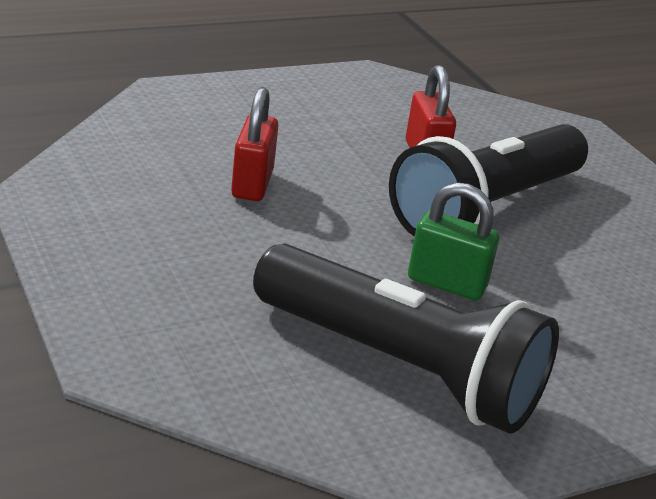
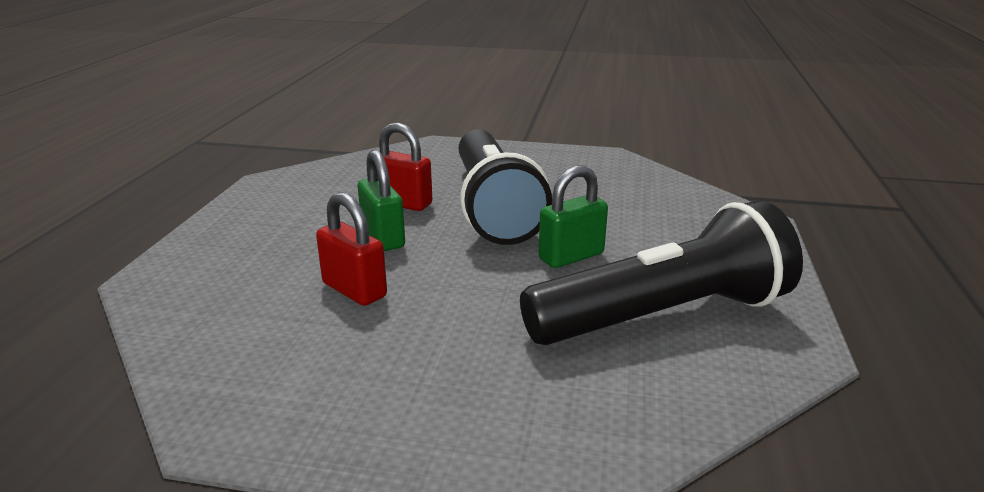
camera: 50 degrees left, 5 degrees down
(349, 168) = (383, 238): none -> green padlock

